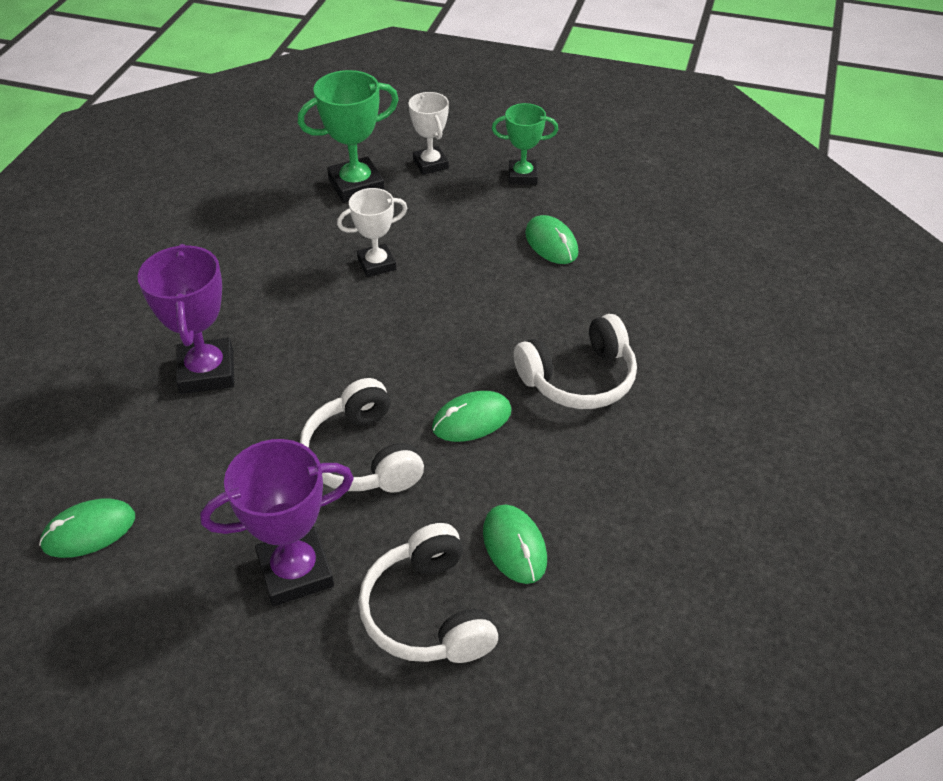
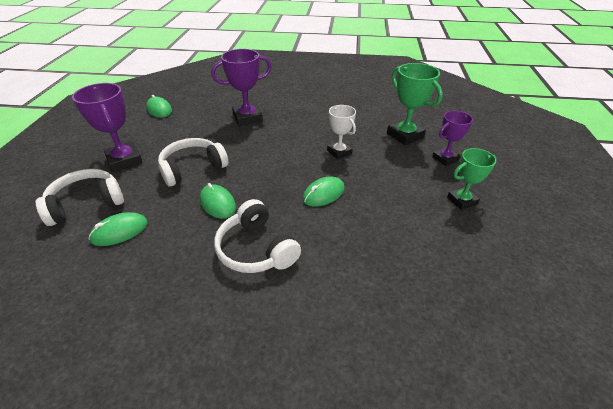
camera: 80 degrees right, 5 degrees down
(430, 164) = (445, 159): white trophy -> purple trophy
(522, 176) = (462, 200): green trophy -> green trophy turned 75 degrees clockwise
(551, 243) = (393, 222): green mouse -> green mouse (323, 194)

